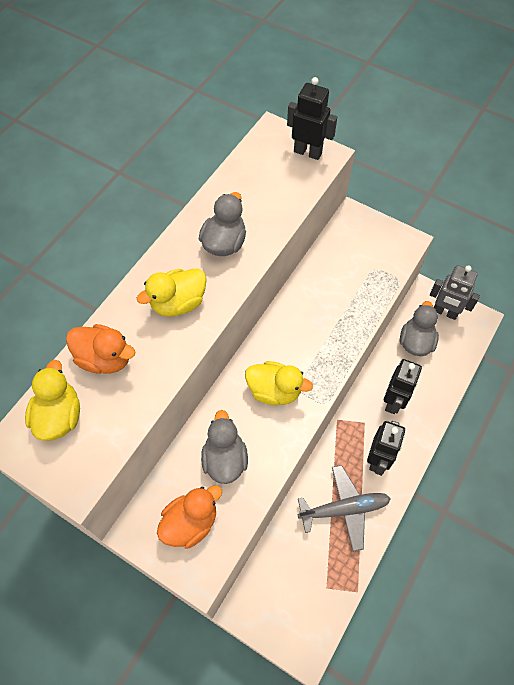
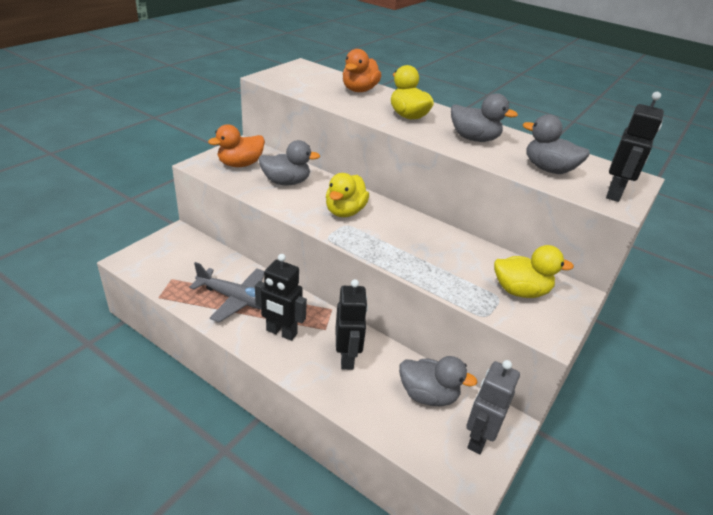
camera: 90 degrees right, 25 degrees down
(59, 416) = (317, 76): yellow duck -> yellow duck (520, 291)
(190, 522) = (240, 164): orange duck -> orange duck turned 90 degrees clockwise
(276, 191) = (548, 169): none -> grey duck
(343, 509) = (237, 299): grey plane -> grey plane turned 60 degrees counterclockwise
(393, 401) = (347, 358): black robot -> black robot turned 120 degrees counterclockwise

